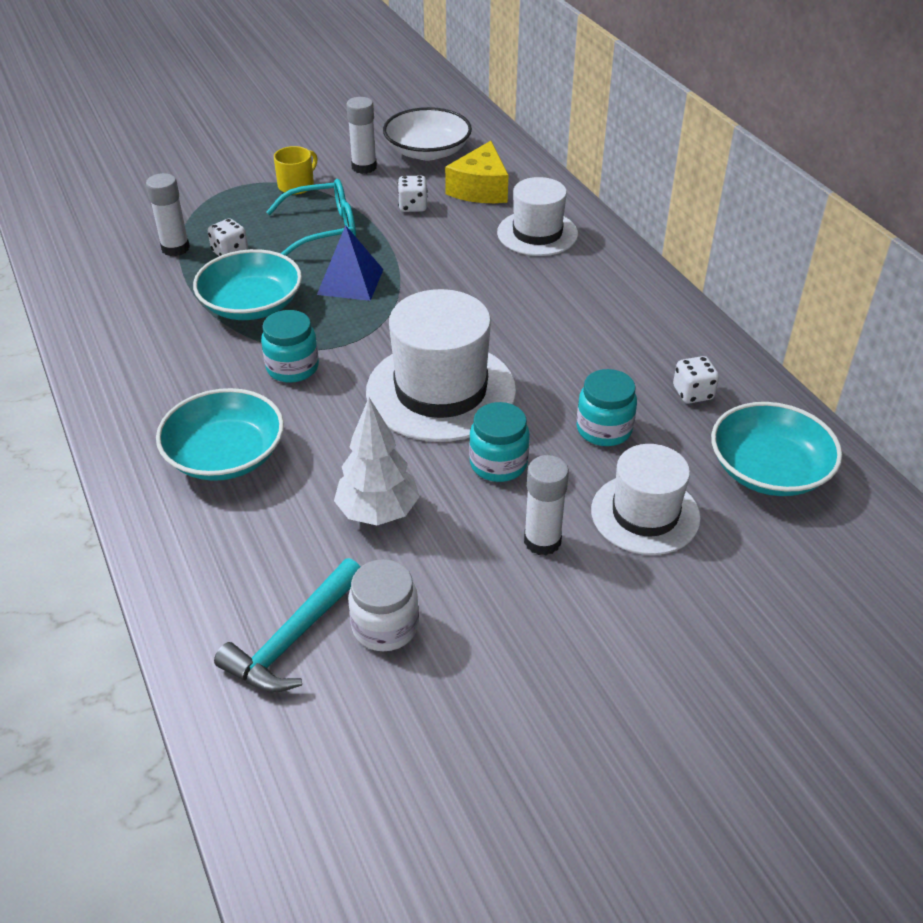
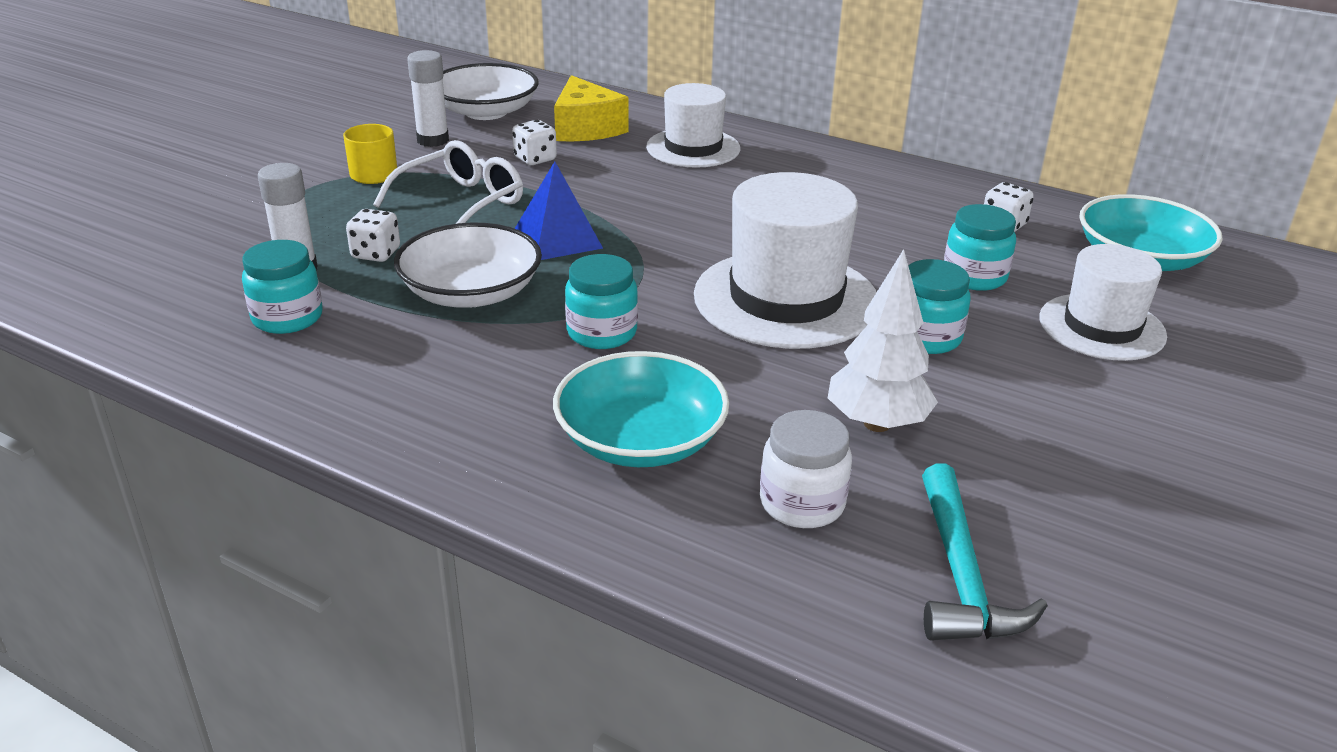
camera: 35 degrees left, 10 degrees down
(135, 283) = (287, 318): none -> turquoise jar
(251, 304) = (471, 292): turquoise bowl -> white bowl
(322, 229) = (460, 203): turquoise glasses -> white glasses
(385, 626) = (1029, 518): white jar -> white jar (802, 503)
(542, 541) = (1054, 383): white glue stick -> none

